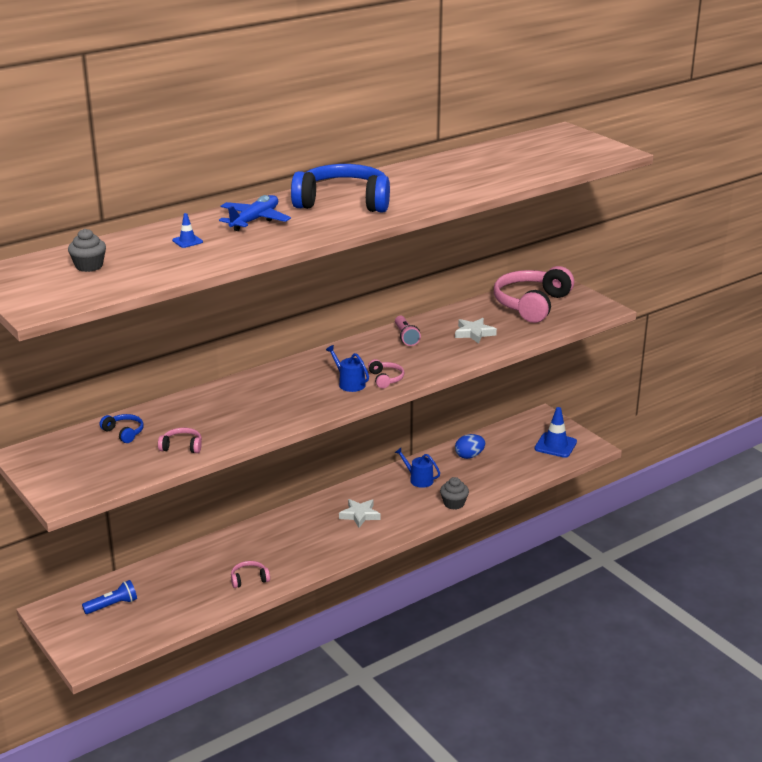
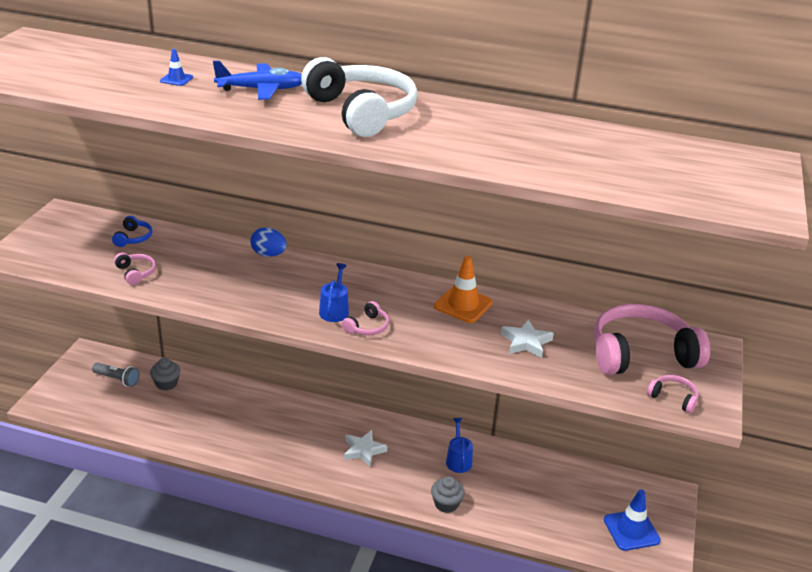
camera: 50 degrees right, 5 degrees up
(89, 266) = (78, 62): grey cupcake -> grey cupcake (166, 383)
(112, 605) = (117, 379): blue flashlight -> grey flashlight
(249, 579) = (211, 433): pink headphones -> pink headphones (673, 398)
(343, 202) = (361, 112): blue headphones -> white headphones
(406, 337) = (463, 305): pink flashlight -> orange traffic cone
(469, 456) = (536, 475): blue egg -> blue egg (268, 254)

